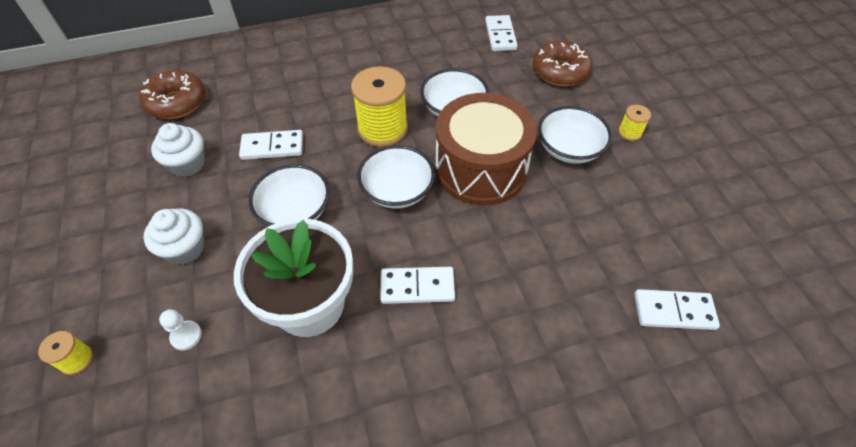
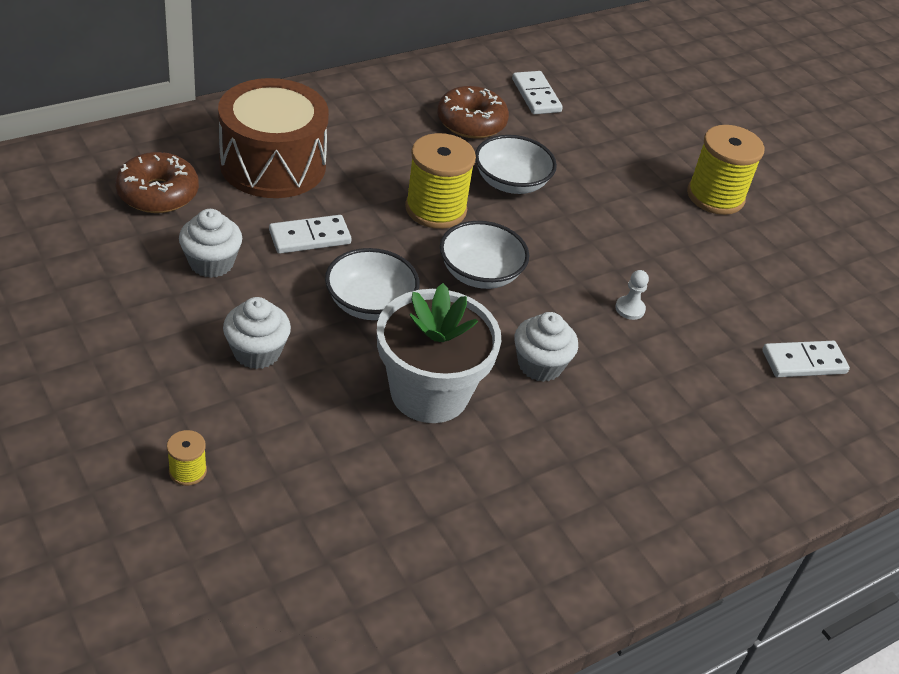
camera: 20 degrees left, 10 degrees down
(186, 336) = (304, 436): white pawn -> white pawn (630, 309)
(417, 287) = (540, 365): white domino -> white cupcake
(481, 168) = (565, 244): brown drum -> brown drum (273, 164)
(560, 71) = (619, 134): brown donut -> brown donut (471, 122)
(569, 149) = (655, 217): white bowl -> none
(629, 132) = (715, 196): yellow spool -> yellow spool, size x2.15

